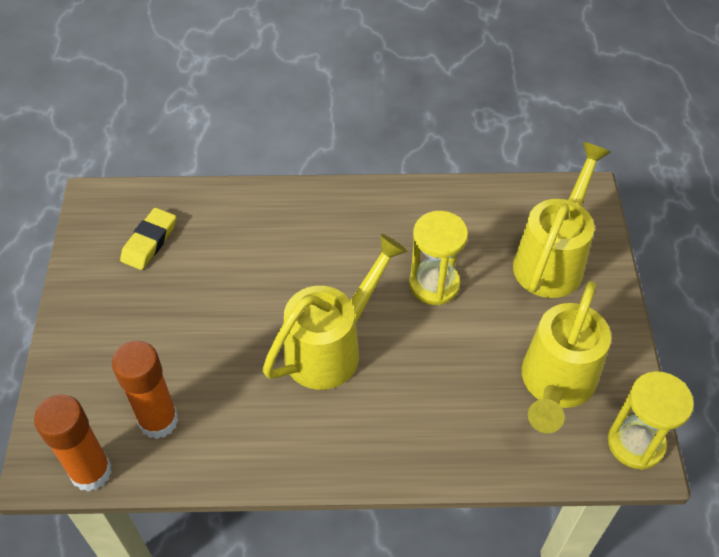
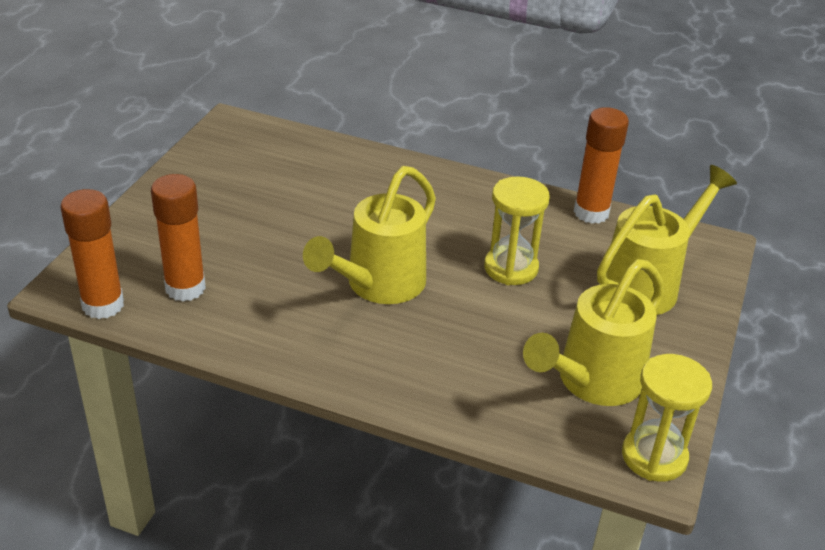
camera: 20 degrees right, 15 degrees down
(149, 242) = (259, 163): yellow eraser -> none
(331, 348) = (379, 285): yellow watering can -> yellow watering can turned 150 degrees clockwise
(472, 195) = (591, 213): none -> orange glue stick

